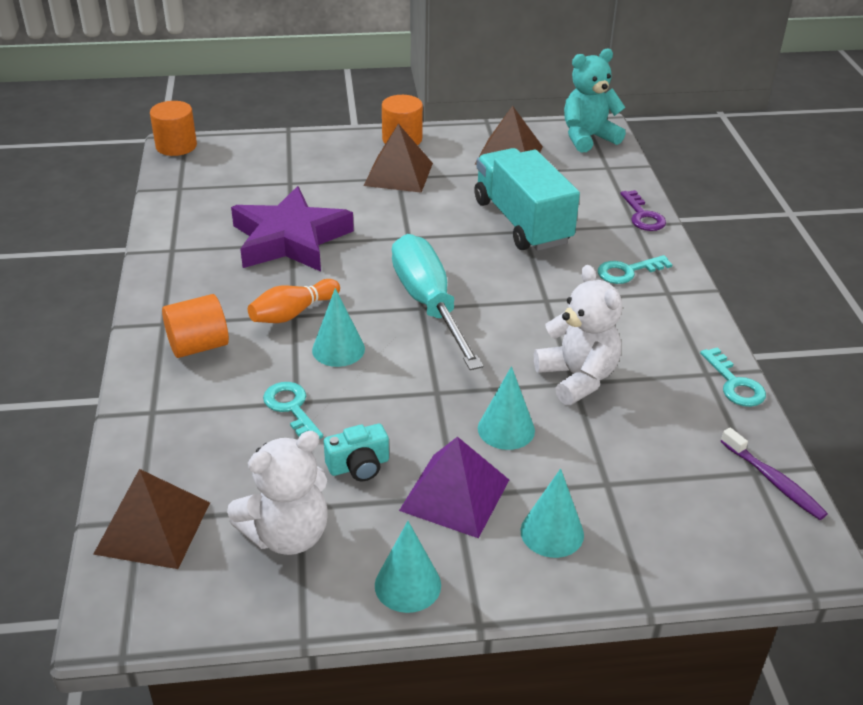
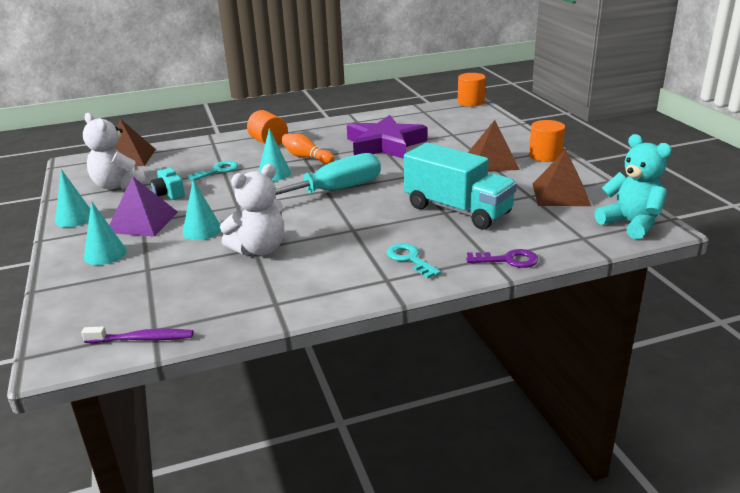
camera: 80 degrees right, 10 degrees down
(522, 222) = (457, 210): turquoise truck -> turquoise truck turned 75 degrees clockwise
(643, 215) = (508, 260): purple key -> purple key turned 150 degrees counterclockwise
(734, 383) = (264, 317): turquoise key -> none
(774, 481) = (142, 339): purple toothbrush -> purple toothbrush turned 135 degrees counterclockwise

